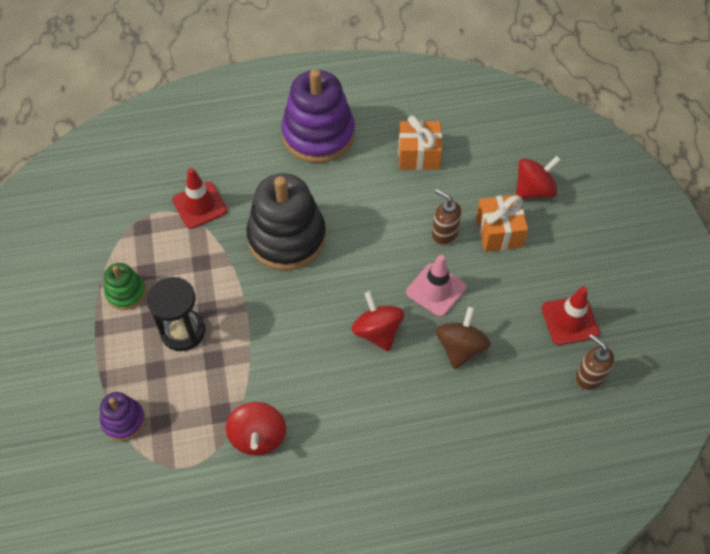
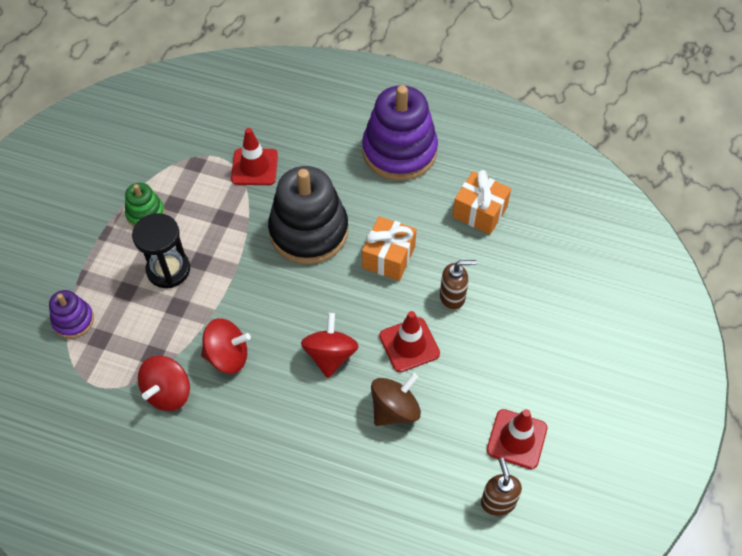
camera: 30 degrees right, 0 degrees up
(436, 290) = (409, 345): pink traffic cone -> red traffic cone
(444, 234) = (452, 297): brown soap dispenser -> brown soap dispenser turned 105 degrees clockwise
(499, 232) = (506, 321): orange gift -> orange gift (388, 257)
(533, 190) = (568, 297): red spinning top -> red spinning top (227, 356)

